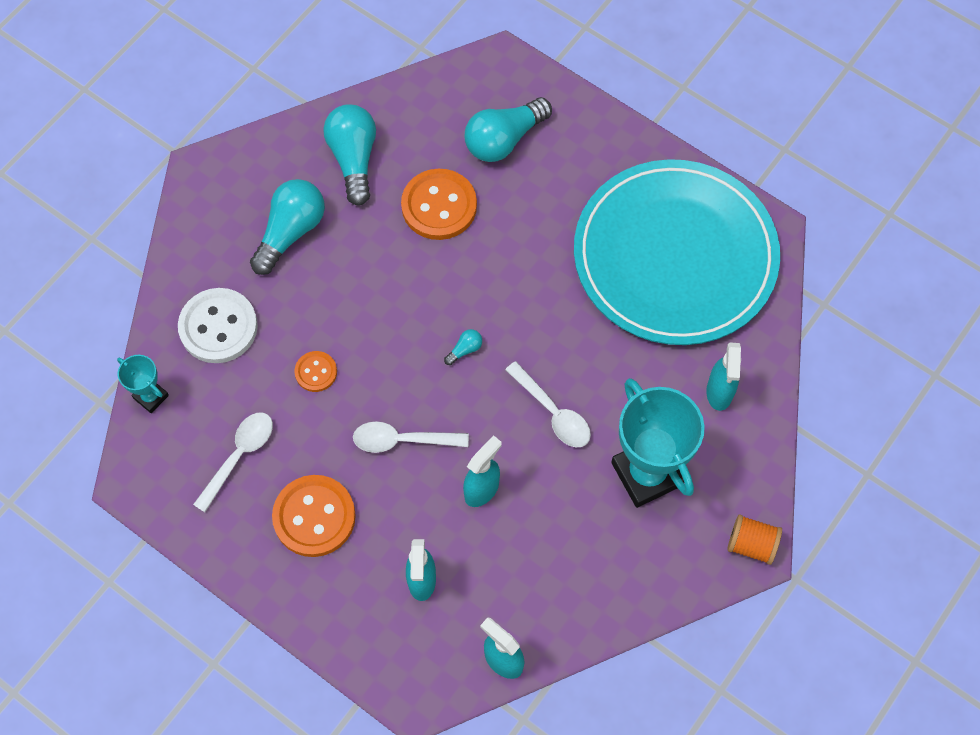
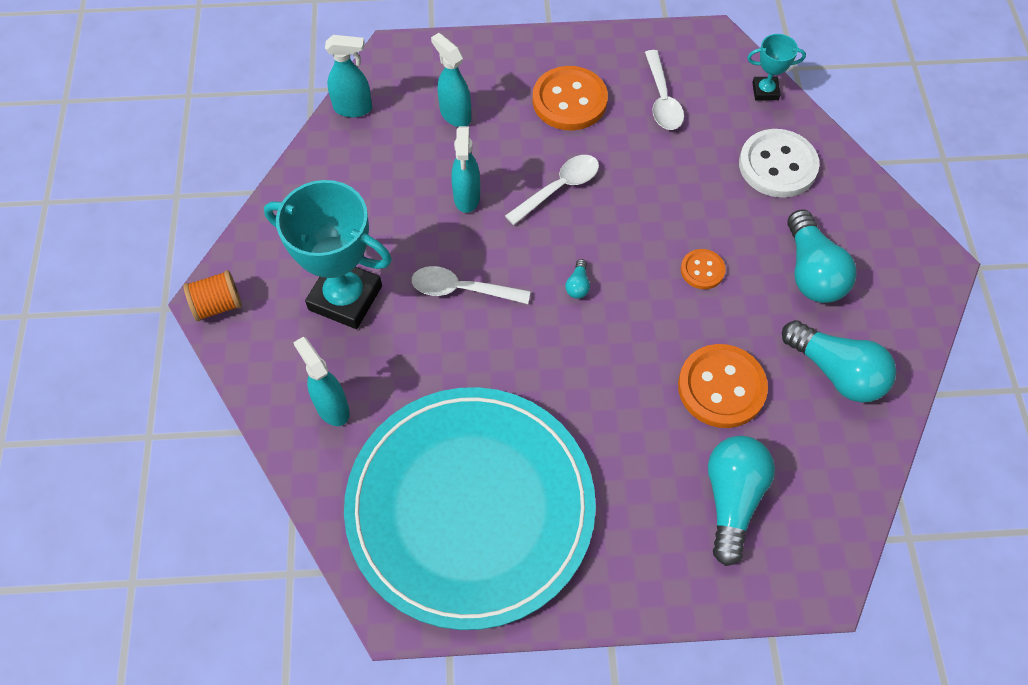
camera: 140 degrees right, 5 degrees down
(316, 372) = (672, 187): orange button -> orange button (702, 270)

